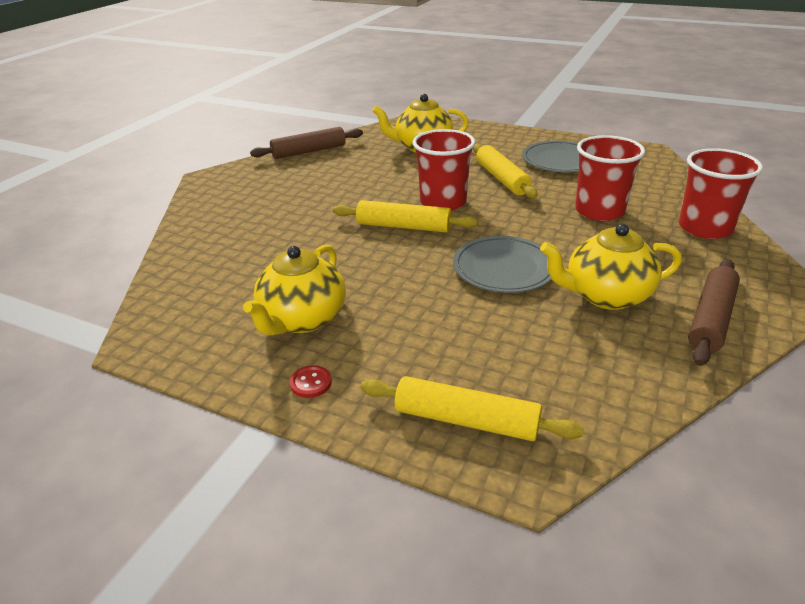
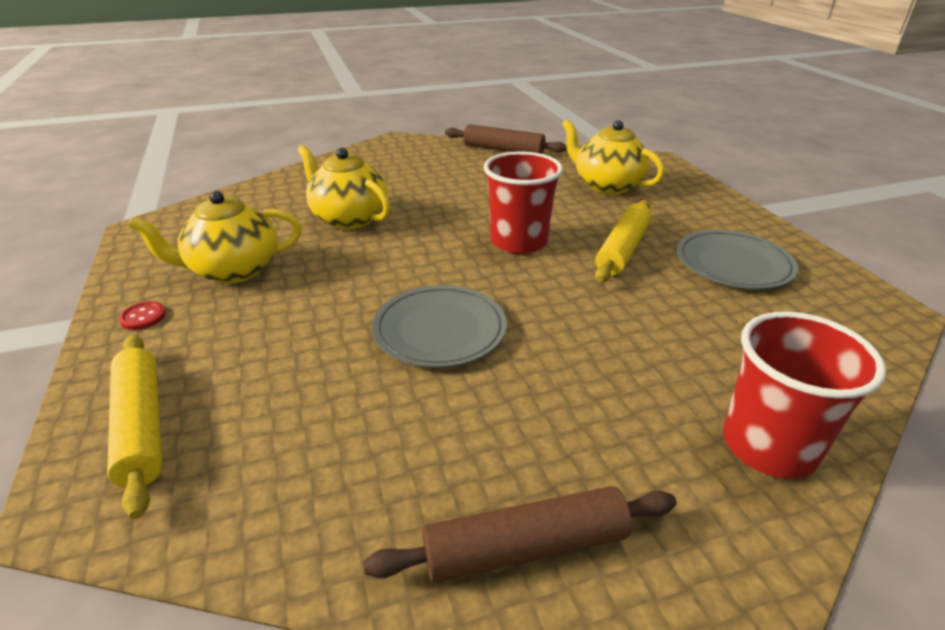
camera: 45 degrees right, 0 degrees up
(403, 226) = (442, 244): yellow rolling pin -> none
(599, 211) = (662, 339): red cup -> none
(606, 295) = (471, 424): yellow teapot -> yellow teapot (349, 218)

